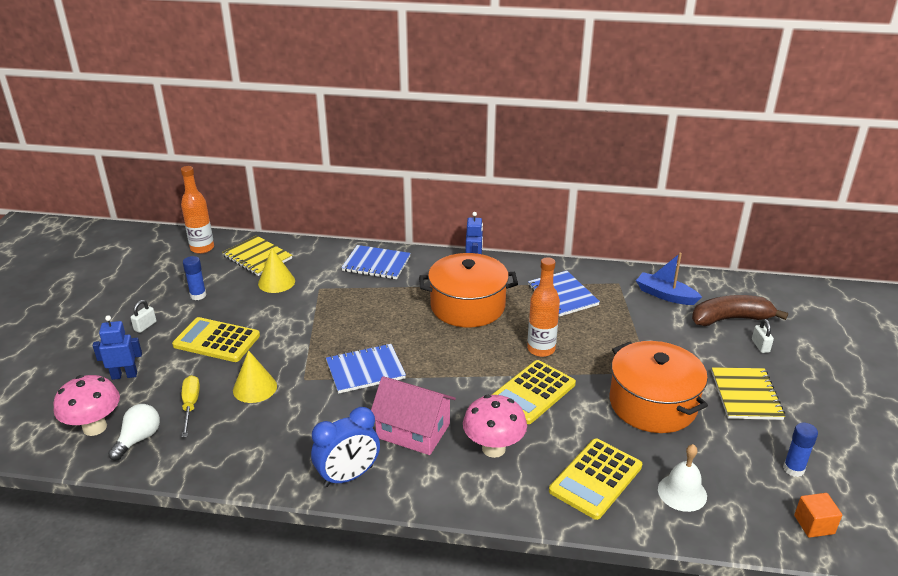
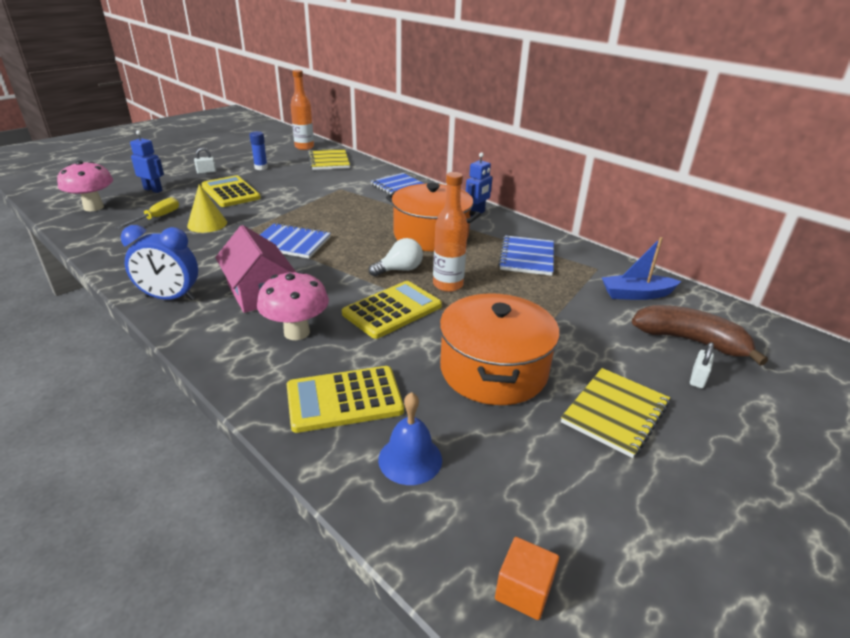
camera: 35 degrees right, 0 degrees up
(139, 439) = (102, 222): white light bulb -> white light bulb (399, 270)
(276, 282) = (318, 176): yellow cone -> none
(532, 392) = (392, 310): yellow calculator -> yellow calculator turned 150 degrees clockwise
(665, 295) = (636, 294): blue boat -> blue boat turned 75 degrees counterclockwise
(682, 492) = (410, 459): white bell -> blue bell
(793, 469) = (578, 514): blue glue stick -> none

